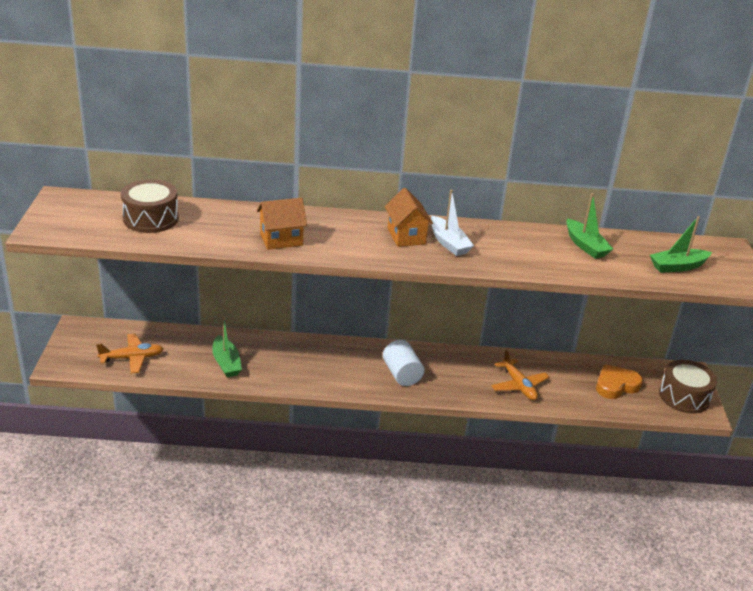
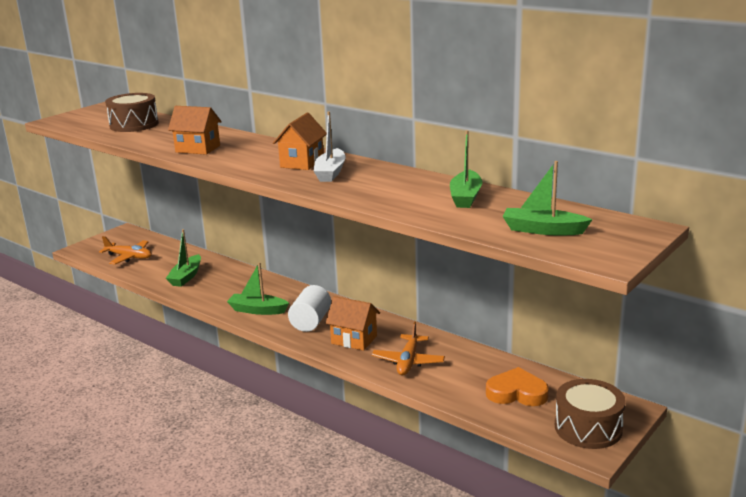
camera: 40 degrees right, 10 degrees down
(342, 378) = (258, 310): none -> green boat
(456, 380) = (354, 340): none -> orange house

